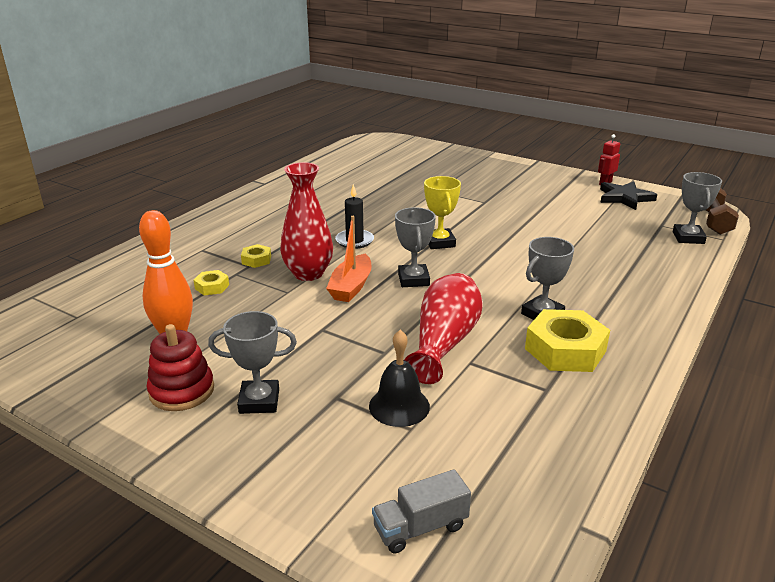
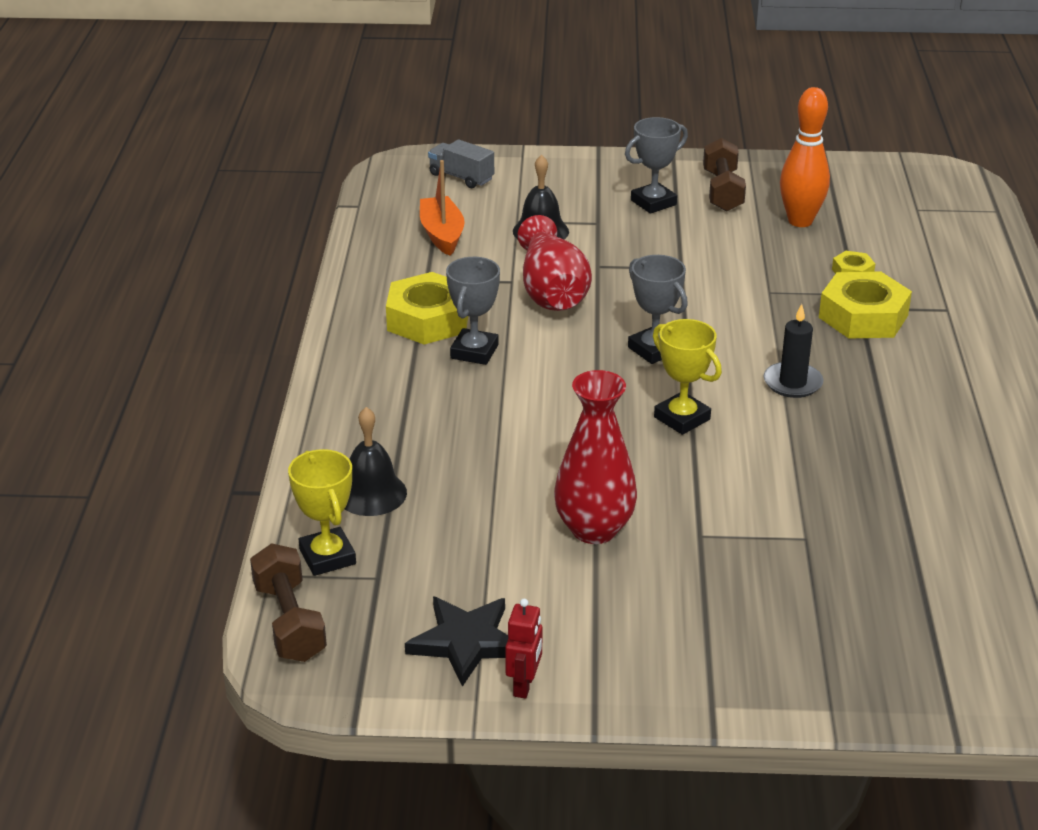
camera: 150 degrees right, 5 degrees up
(182, 391) = (722, 191): red stacking toy -> brown dumbbell
(256, 260) = (863, 316): yellow nut -> yellow nut, size x2.07
(308, 273) = (779, 319): red vase -> red vase (594, 529)
(351, 287) = (711, 318): orange boat -> orange boat (442, 234)
(420, 527) = (461, 177): grey truck -> grey truck turned 90 degrees counterclockwise
(654, 256) = (371, 493): none -> black bell
(688, 238) = (327, 557): grey trophy -> yellow trophy

